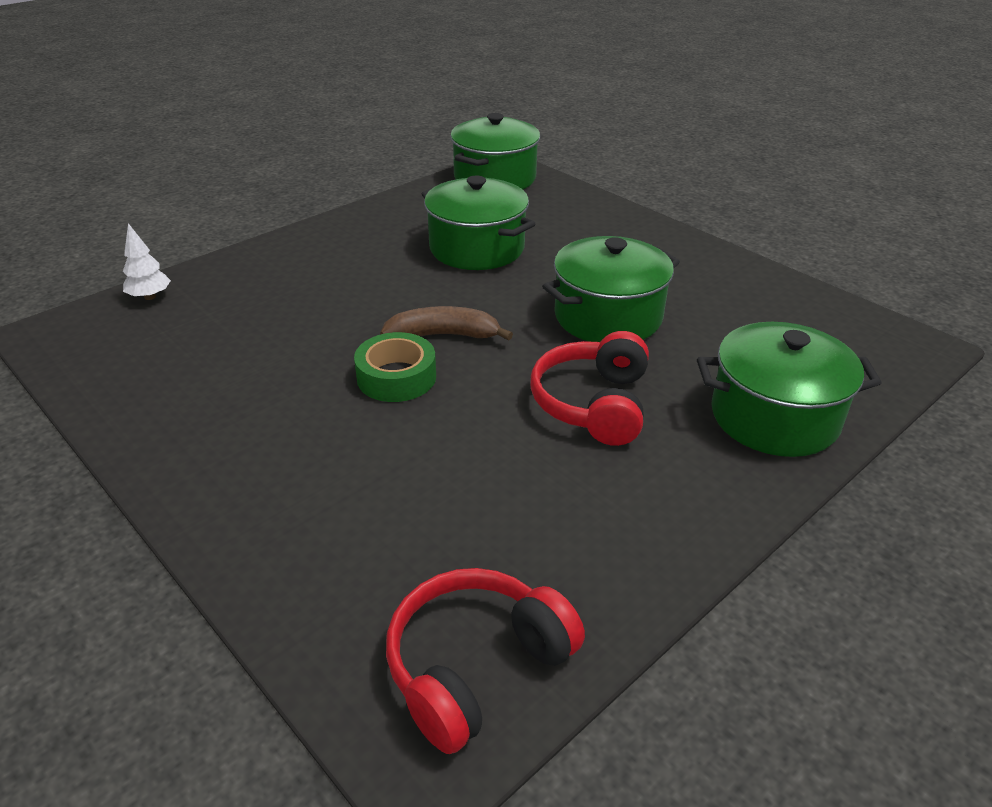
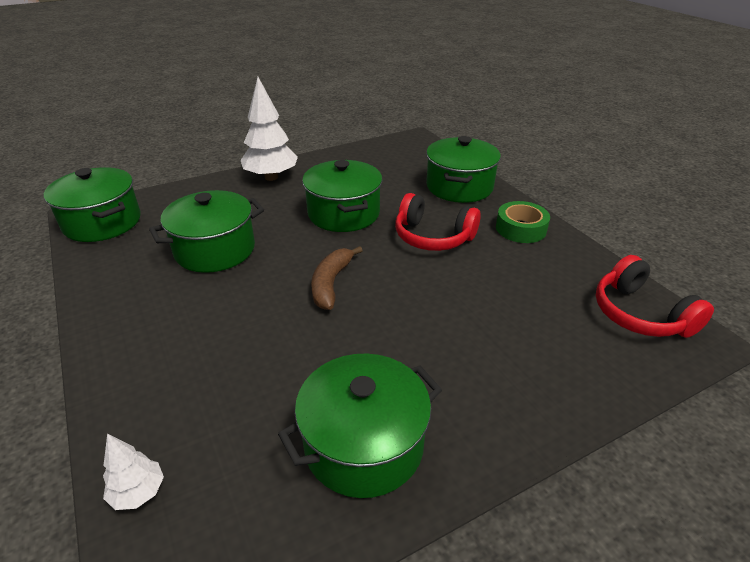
camera: 75 degrees left, 0 degrees up
(193, 400) = (364, 445): none -> green pot
(396, 377) = (375, 313): green tape -> green tape (520, 228)
(663, 245) = (271, 177): none -> white tree

